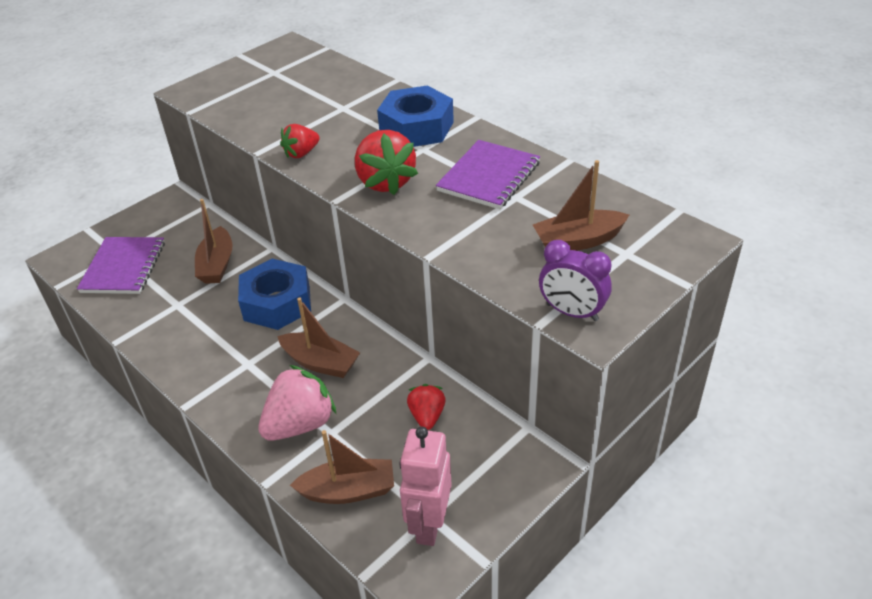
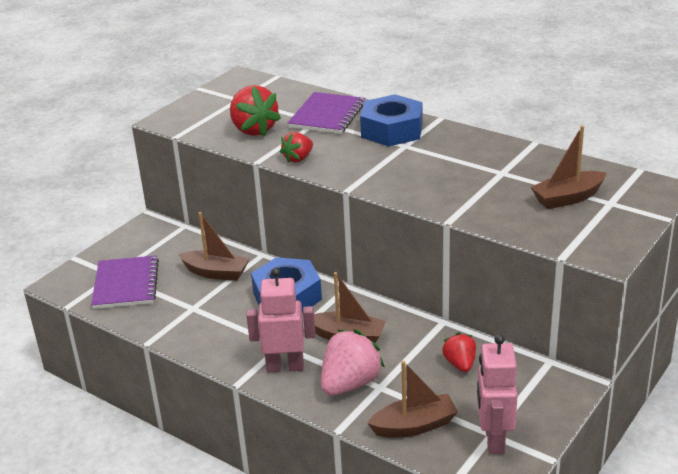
camera: 10 degrees left, 10 degrees down
(217, 265) = (216, 273): brown boat -> brown boat turned 60 degrees counterclockwise
(241, 392) = (285, 367): none -> pink robot
(385, 182) = (384, 172): red strawberry -> red strawberry (253, 130)
(489, 177) = (472, 160): purple notebook -> purple notebook (327, 115)
(572, 312) = (584, 247): purple clock -> none

